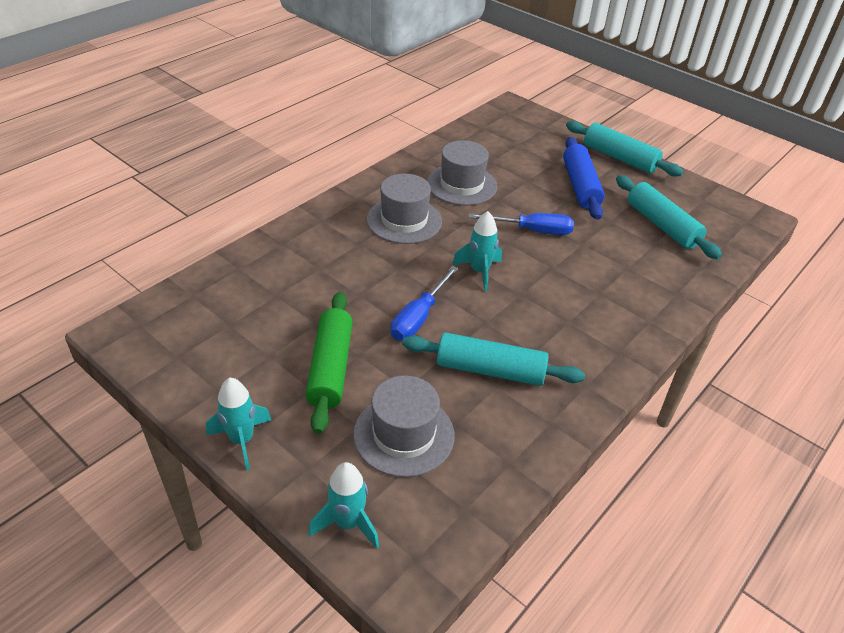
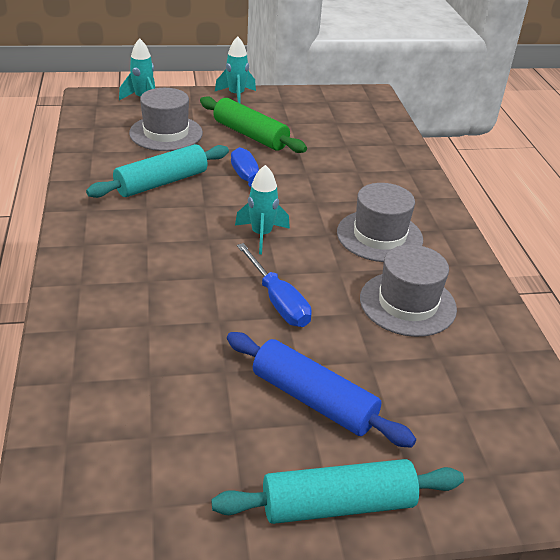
camera: 130 degrees right, 5 degrees down
(532, 230) = (278, 301): blue screwdriver -> blue screwdriver turned 75 degrees counterclockwise
(662, 225) = (164, 411): turquoise rolling pin -> none

